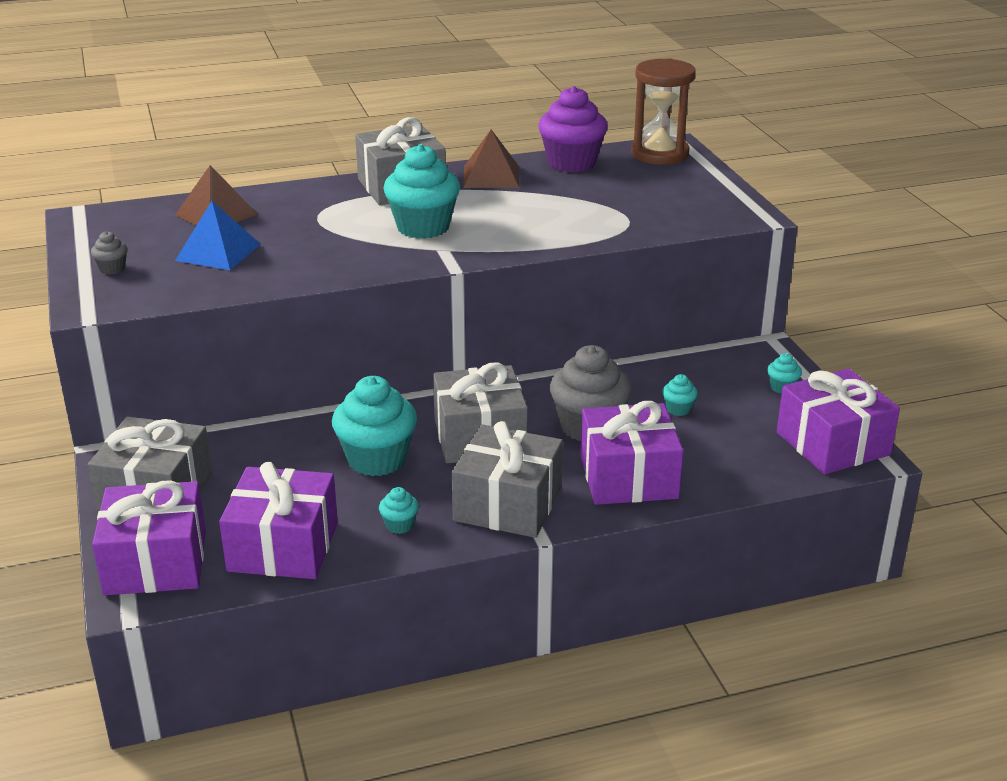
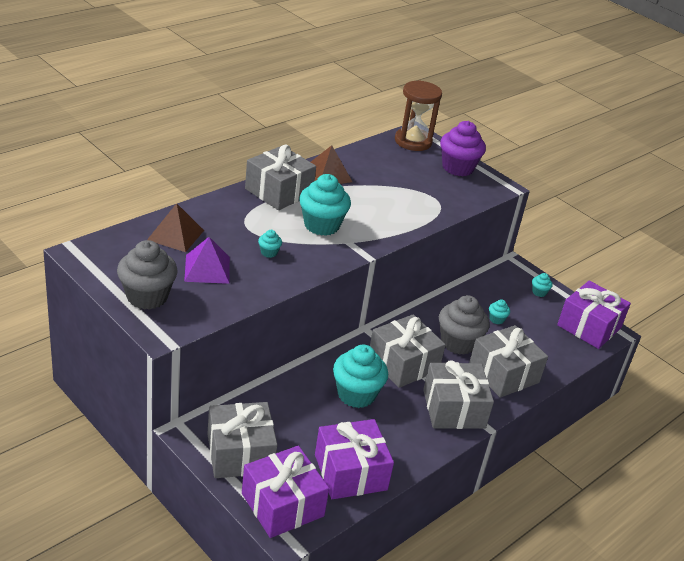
camera: 30 degrees left, 5 degrees up
(112, 269) = (147, 296): grey cupcake -> grey cupcake, size x2.26
(218, 252) = (207, 269): blue pyramid -> purple pyramid
(399, 525) = (405, 439): turquoise cupcake -> turquoise cupcake (269, 252)
(571, 163) = (367, 156): purple cupcake -> purple cupcake (457, 168)
(628, 477) = (503, 374): purple gift -> grey gift

